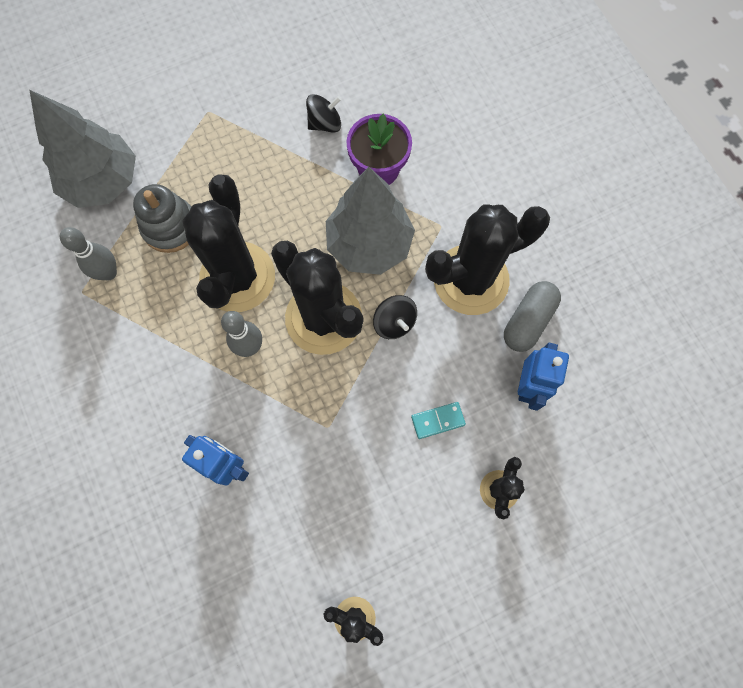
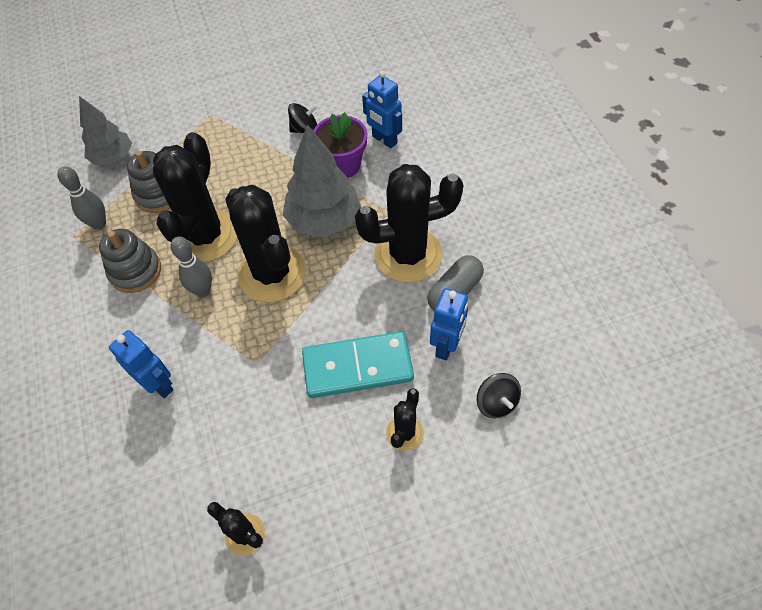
camera: 10 degrees right, 15 degrees down
(103, 182) = (113, 158): grey tree -> grey tree, size x0.66
(167, 330) = (135, 271): none -> grey stacking toy
(394, 323) = (333, 283): black spinning top -> black spinning top (496, 402)
(421, 131) = (384, 140): none -> blue robot
(438, 420) = (357, 366): turquoise domino -> turquoise domino, size x2.27

